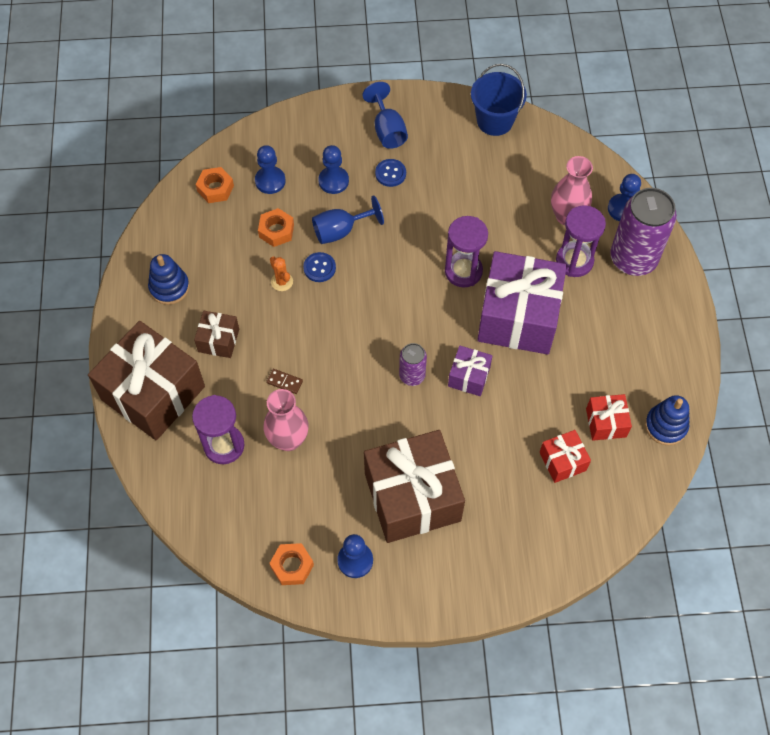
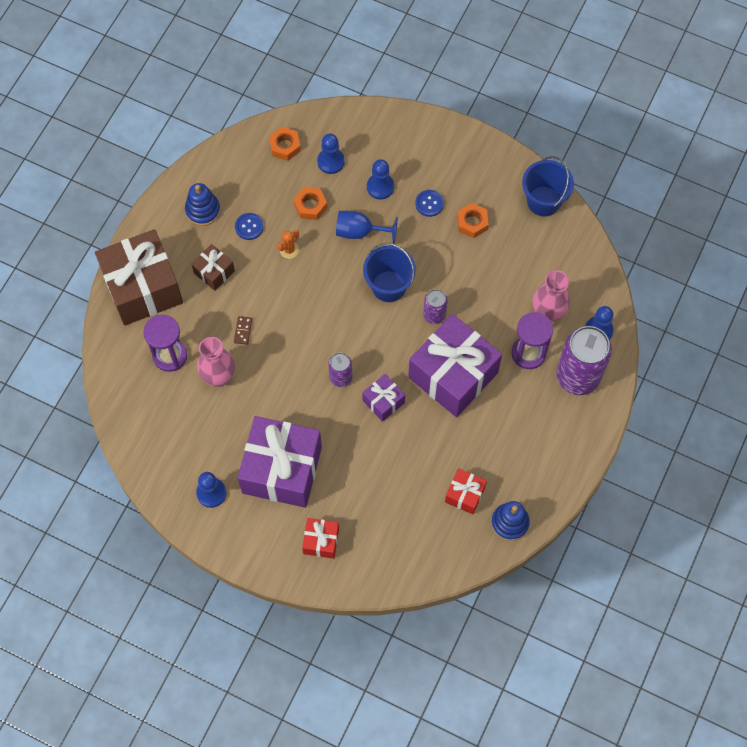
camera: 30 degrees right, 5 degrees up
(282, 281) = (289, 250): orange cactus -> orange cactus turned 45 degrees clockwise
(284, 382) = (243, 331): brown domino -> brown domino turned 45 degrees clockwise
(292, 566) = (164, 472): orange nut -> orange nut (472, 223)
(319, 268) = (324, 254): blue button -> blue button (249, 227)
(387, 130) = (450, 165): blue goblet -> none
(402, 267) = (389, 286): none -> blue bucket
(412, 497) = (282, 469): brown gift -> purple gift
(463, 271) = (434, 315): purple hourglass -> purple can
(562, 461) = (411, 505): red gift -> red gift (321, 541)

